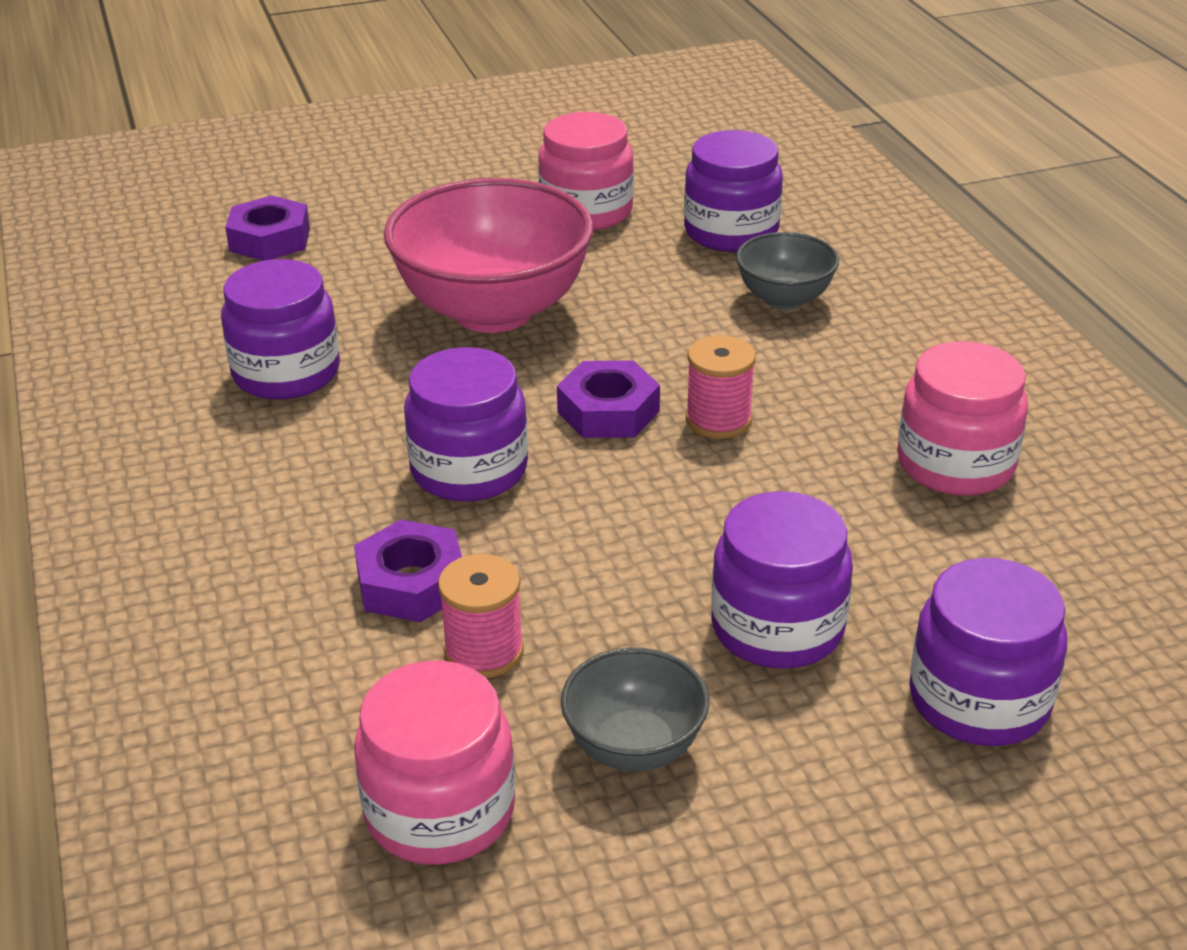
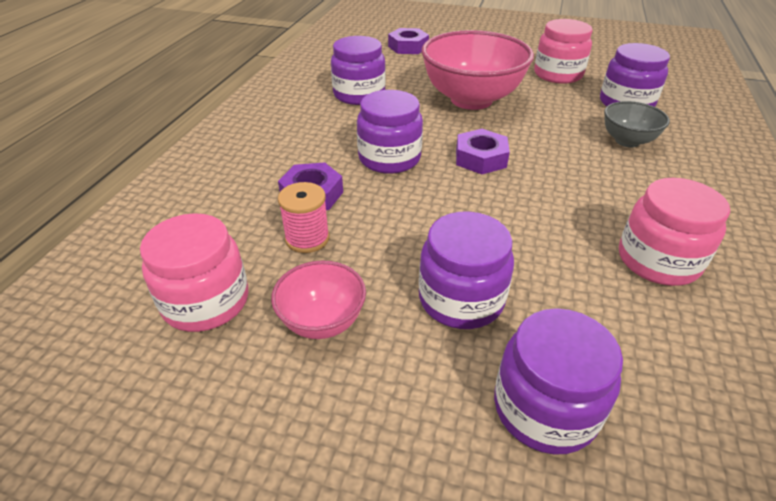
camera: 35 degrees right, 5 degrees up
(634, 747) = (322, 321): grey bowl -> pink bowl
(718, 420) = (533, 183): pink spool -> none

